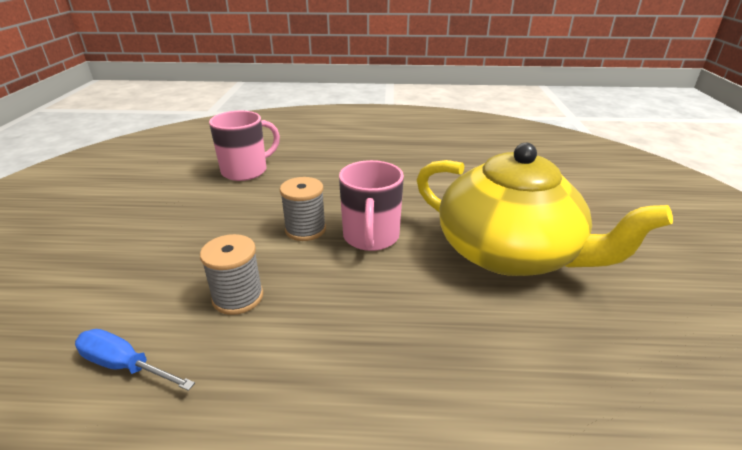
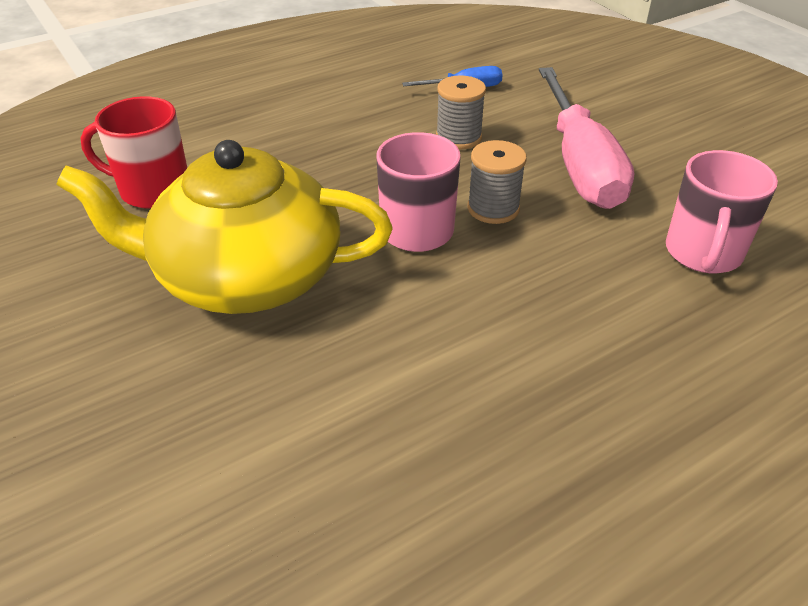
camera: 145 degrees right, 10 degrees up
(203, 233) = (580, 165): none -> pink screwdriver
(583, 376) = (153, 190): none -> red mug

